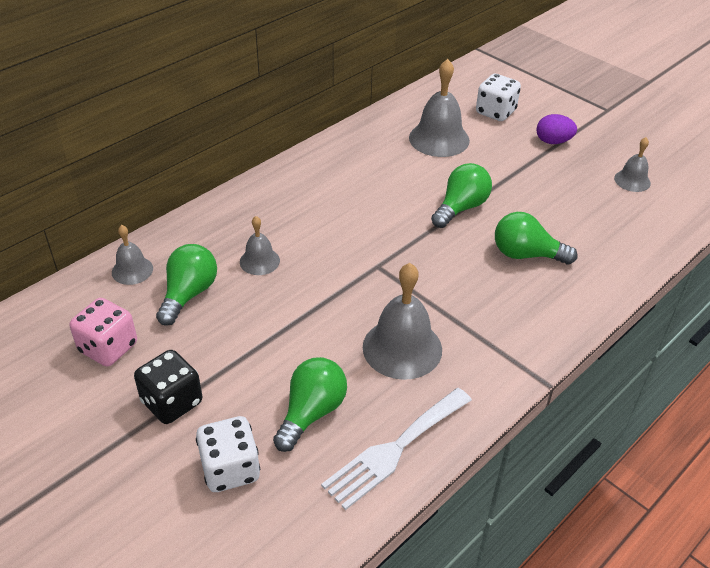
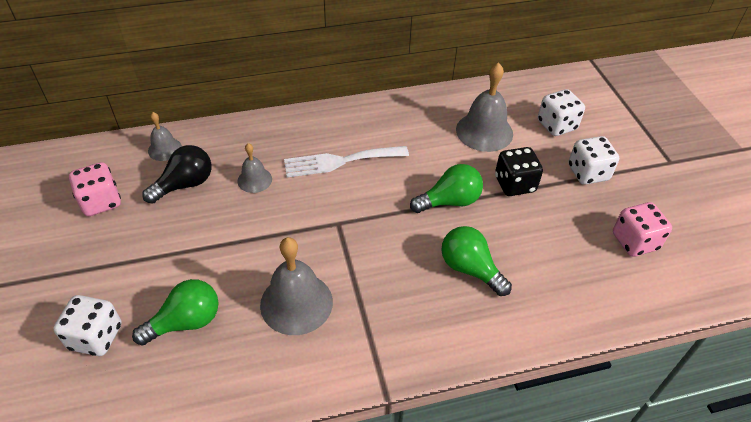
camera: 30 degrees right, 5 degrees up
(172, 402) = (104, 264): black dice -> black dice (514, 184)
(189, 294) = (185, 184): green light bulb -> black light bulb
(394, 449) = (217, 386): white fork -> white fork (340, 161)
(553, 141) = (588, 173): purple egg -> white dice
(632, 180) = (634, 241): grey bell -> pink dice

